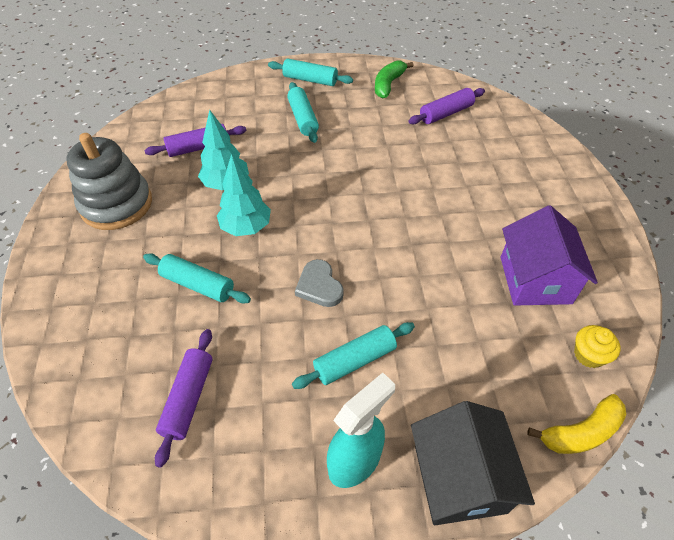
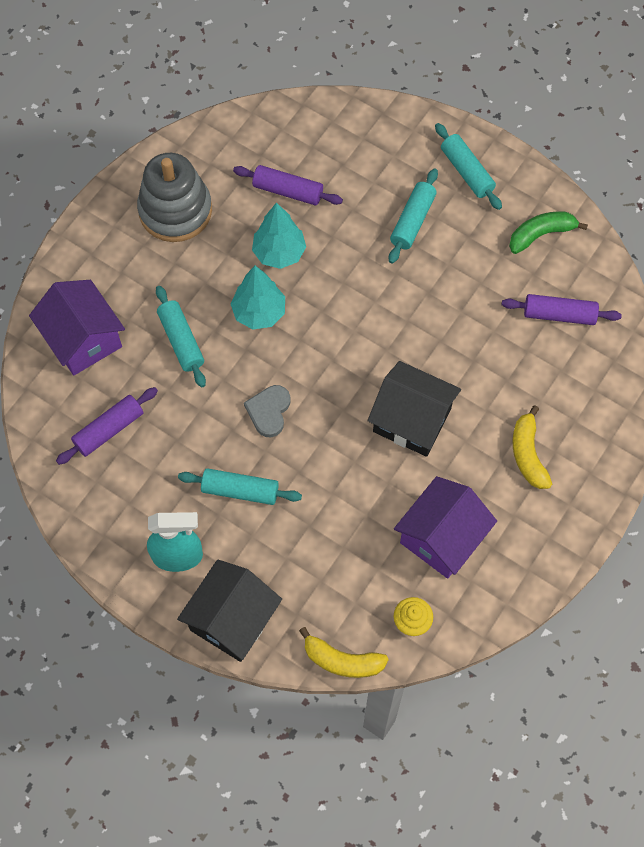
camera: 40 degrees right, 15 degrees up
(102, 341) = (83, 339): none -> purple house
(428, 222) = (412, 420): none -> black house
(521, 192) = (528, 454): none -> yellow banana

